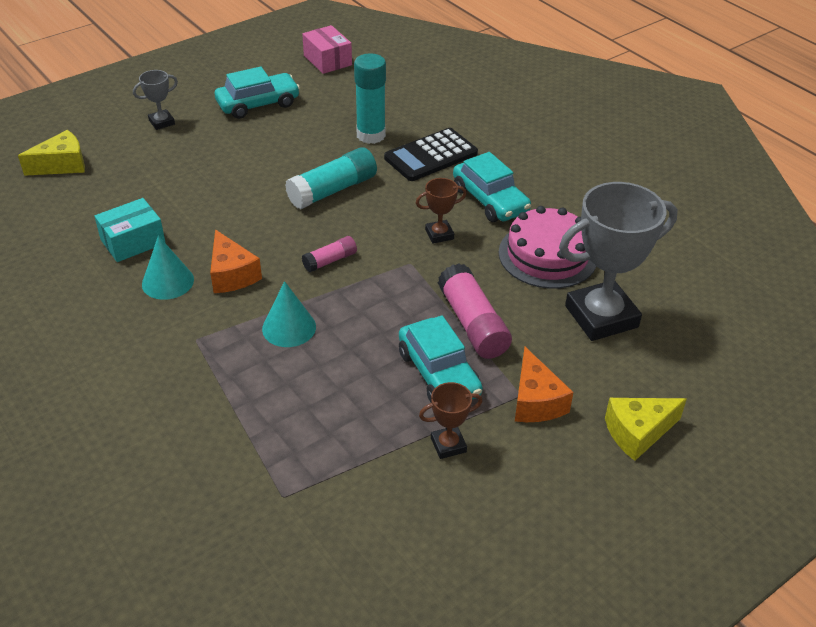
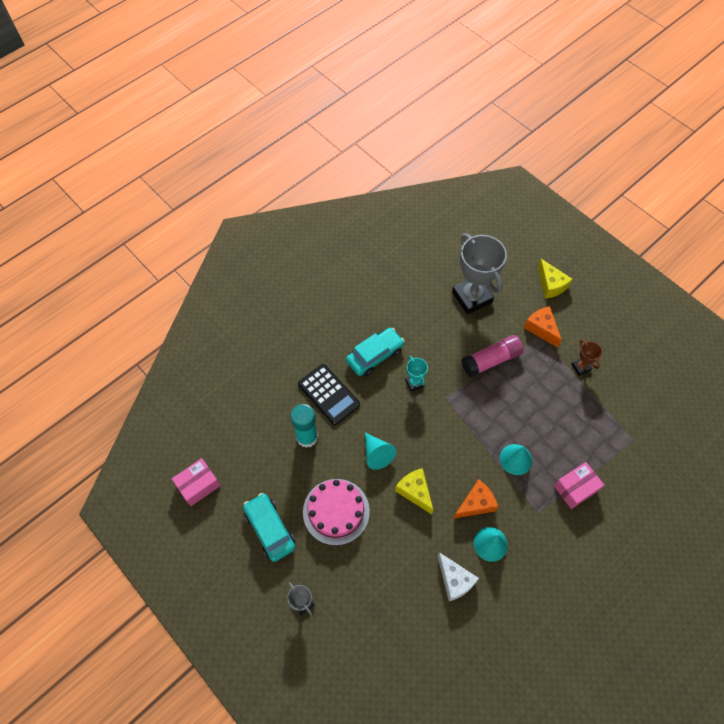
camera: 95 degrees left, 20 degrees up
(62, 165) = (371, 669): yellow cheese -> yellow cheese (415, 491)
(133, 241) = (454, 580): turquoise box -> white cheese
(219, 392) = (575, 488): none -> pink box
(330, 261) = (451, 445): pink glue stick -> none
(333, 190) = (377, 454): turquoise glue stick -> turquoise cone
(439, 234) = (414, 383): brown trophy -> turquoise trophy
(439, 373) = (533, 375): turquoise car -> none
(535, 401) = (541, 328): orange cheese -> orange cheese turned 105 degrees counterclockwise
(547, 255) = (424, 323): pink cake -> pink cake (336, 511)

